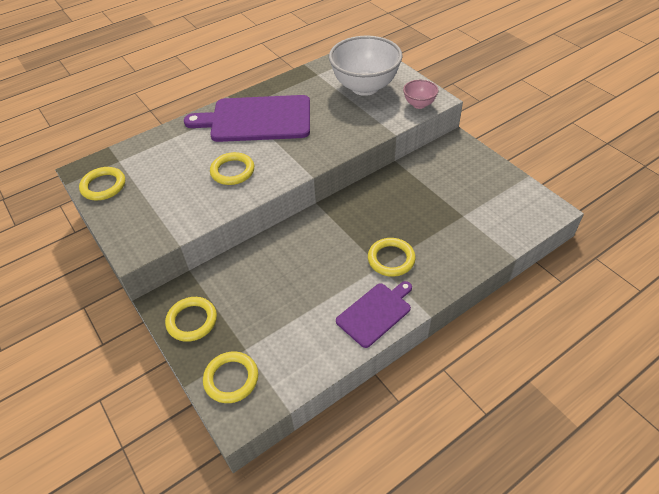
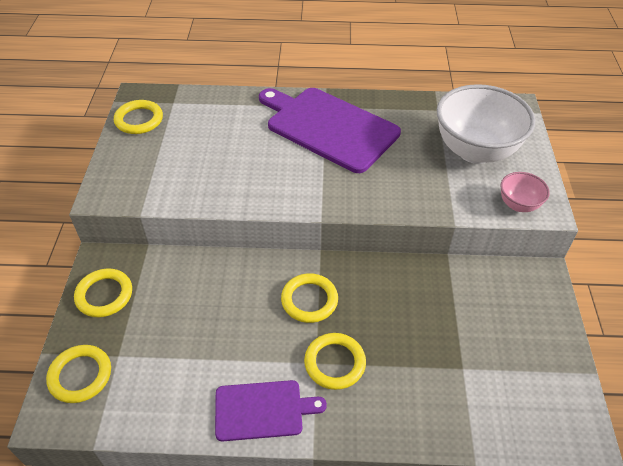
camera: 35 degrees right, 0 degrees up
(232, 171) = (254, 169): yellow ring -> yellow ring (309, 300)

